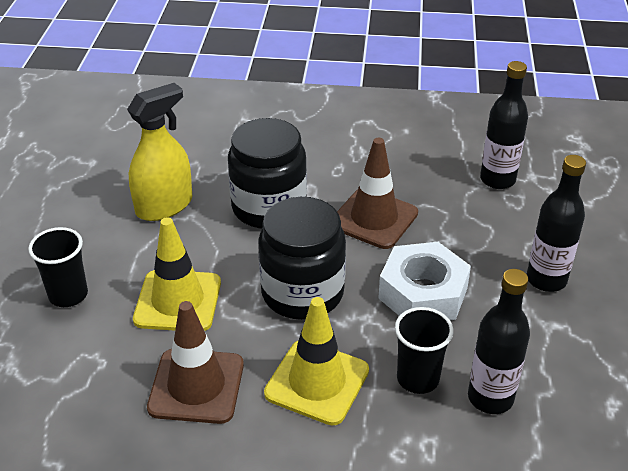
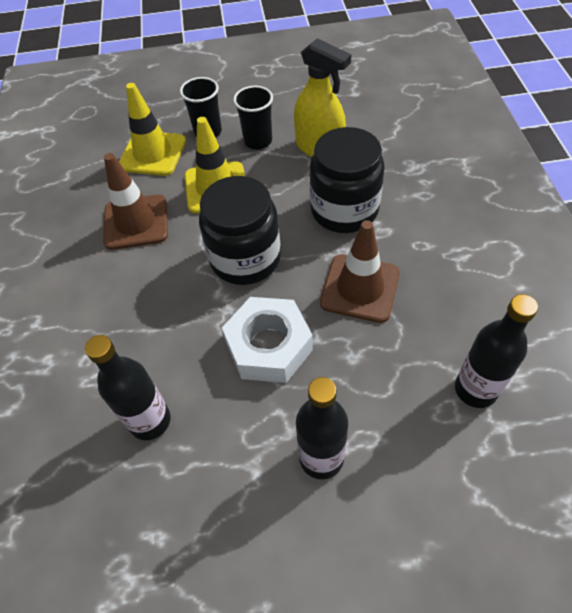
camera: 80 degrees right, 15 degrees up
(317, 382) = (150, 291): yellow traffic cone -> yellow traffic cone (152, 153)
(418, 378) = (164, 360): black cup -> black cup (258, 141)

